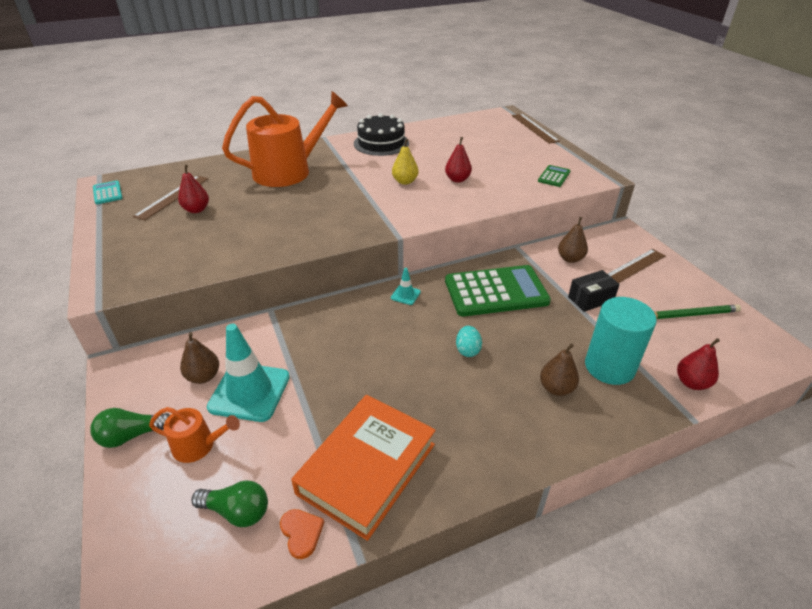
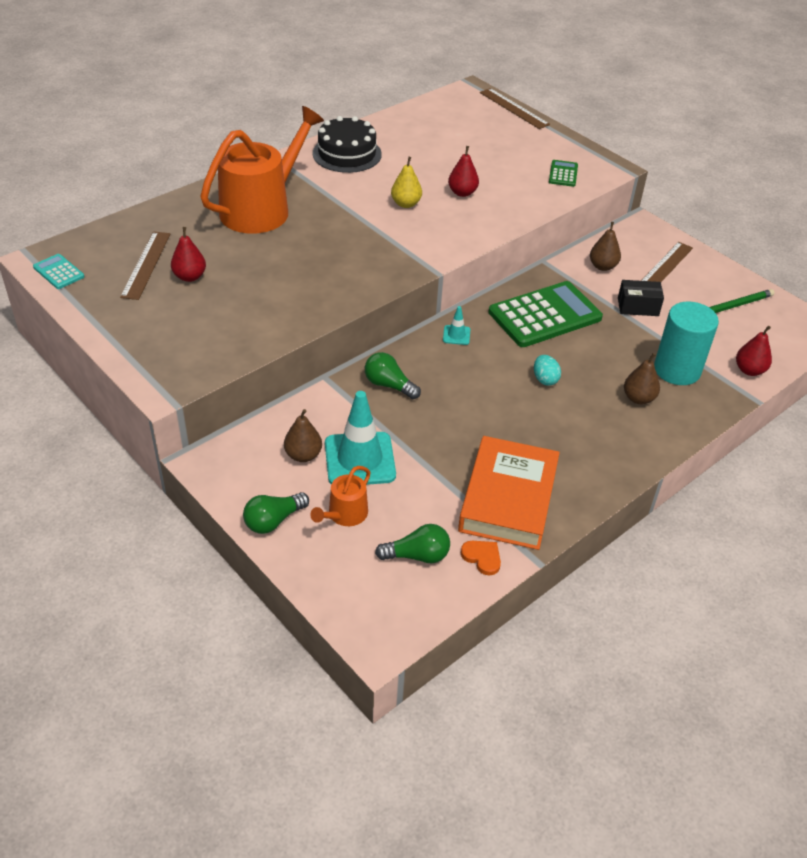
camera: 20 degrees left, 5 degrees up
(198, 445) = (345, 514): orange watering can -> orange watering can turned 135 degrees clockwise
(320, 328) = (389, 385): none -> green light bulb
(590, 299) = (638, 307): black box -> black box turned 45 degrees clockwise

